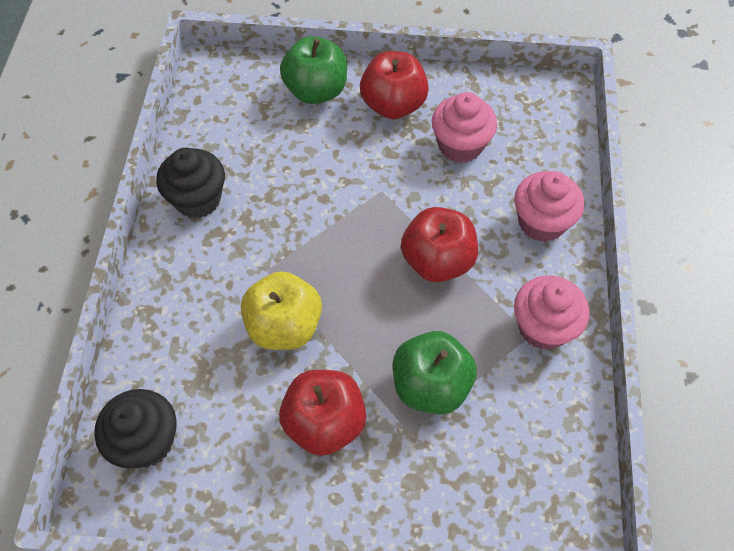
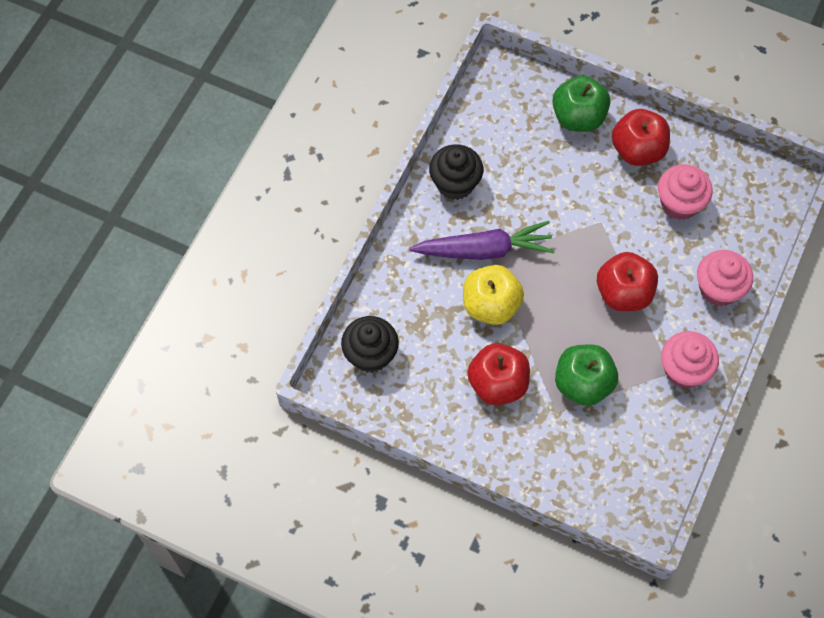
camera: 20 degrees right, 5 degrees up
(255, 263) = (484, 250): none -> purple carrot

